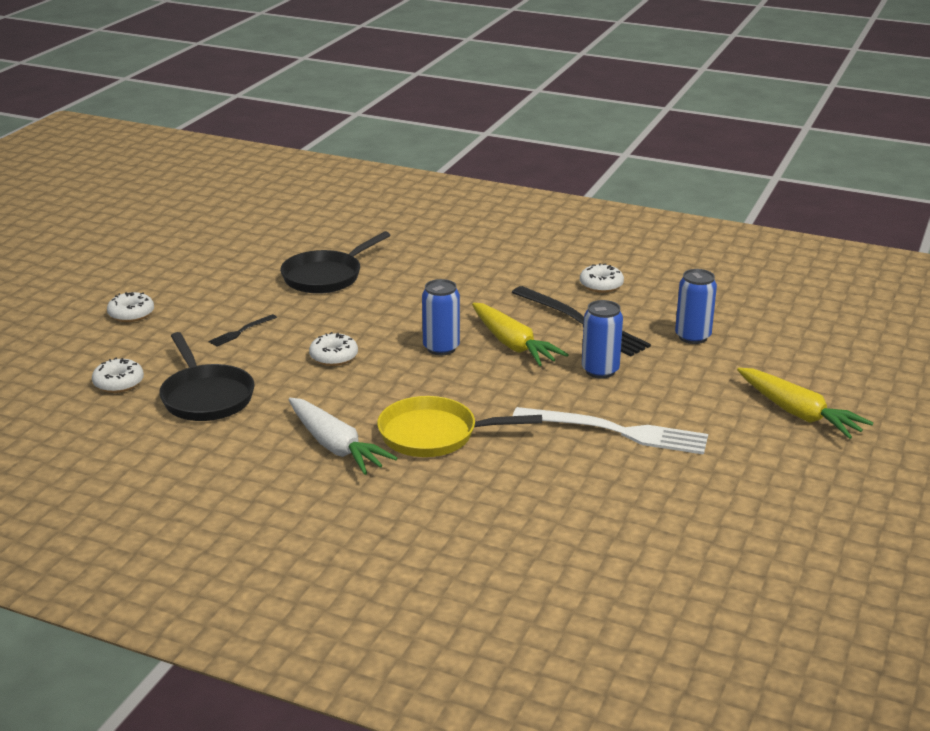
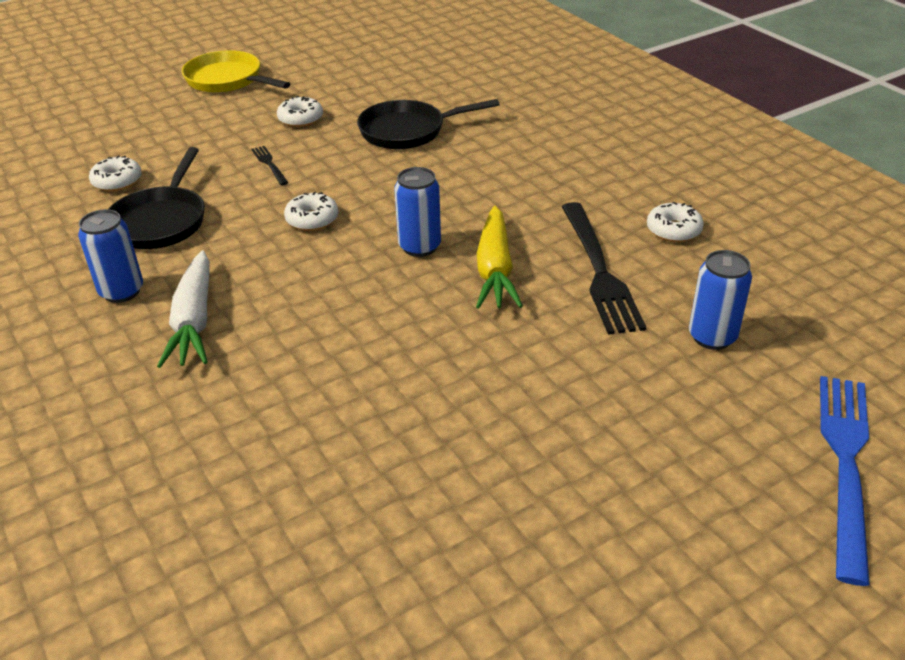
camera: 35 degrees right, 10 degrees up
(131, 314) = (209, 118): white donut -> white donut (300, 119)
(241, 331) = (269, 164): black fork -> black fork turned 75 degrees clockwise
(434, 435) = (294, 347): yellow pan -> yellow pan (227, 80)
(600, 370) = (552, 339): blue can -> blue can (122, 291)
(616, 431) = (480, 429): white fork -> none
(798, 413) = (737, 508): yellow carrot -> none
(829, 373) = (845, 464): none -> blue fork

